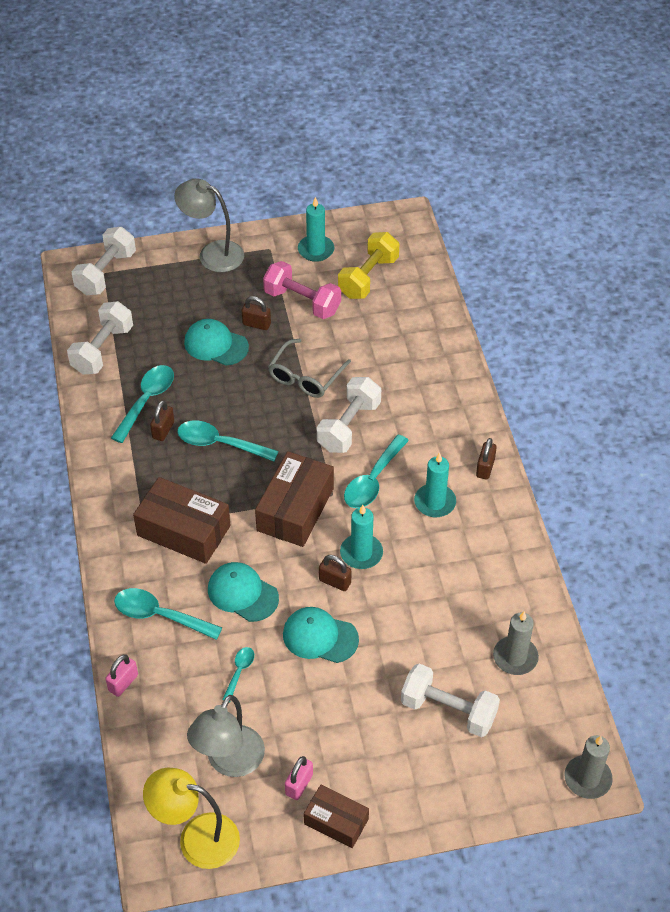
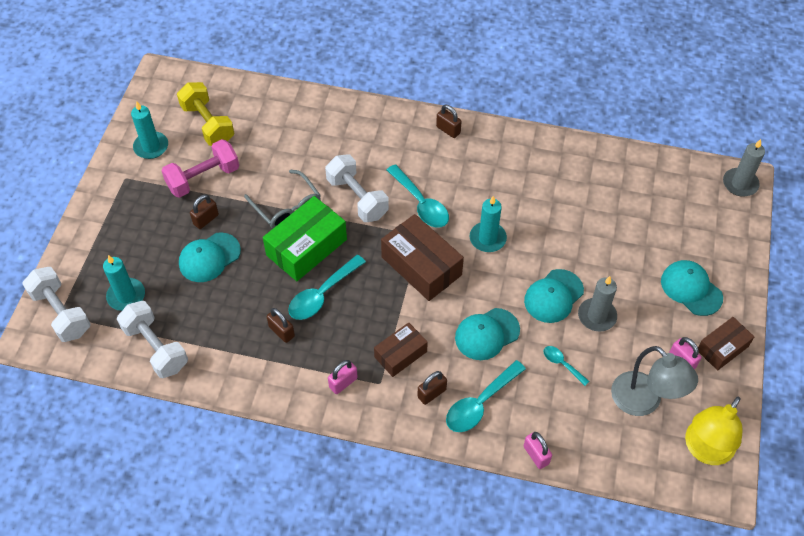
camera: 65 degrees left, 5 degrees up
(131, 498) = (343, 383): none -> pink padlock
(146, 401) = (240, 333): turquoise spoon -> none
(183, 530) = (400, 354): brown box -> brown box, size x0.61
(212, 253) = (99, 221): grey lamp -> none
(267, 410) = (306, 247): none -> green box
(335, 582) = (506, 266): brown padlock -> brown padlock (432, 393)
(401, 767) = (691, 289): none -> turquoise cap
(435, 502) = (463, 173): turquoise candle -> turquoise candle (126, 296)
(448, 710) = (654, 240): white dumbbell -> none
(515, 657) = (625, 182): grey candle -> grey candle (597, 316)

